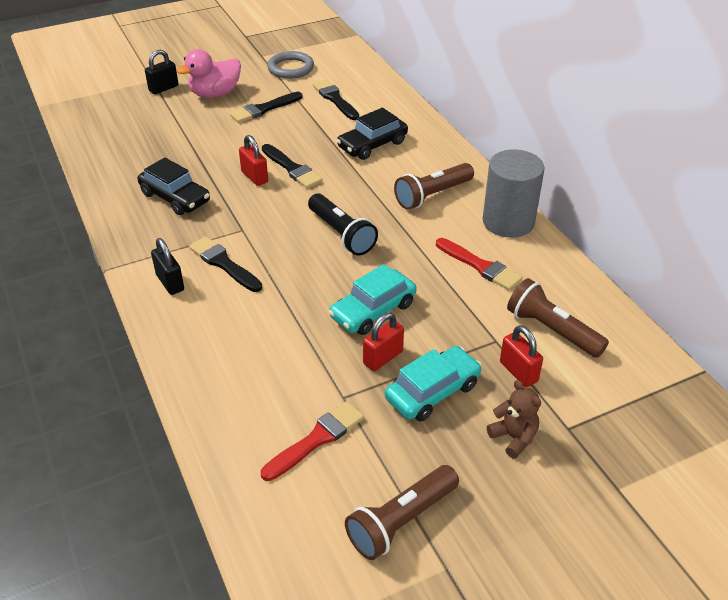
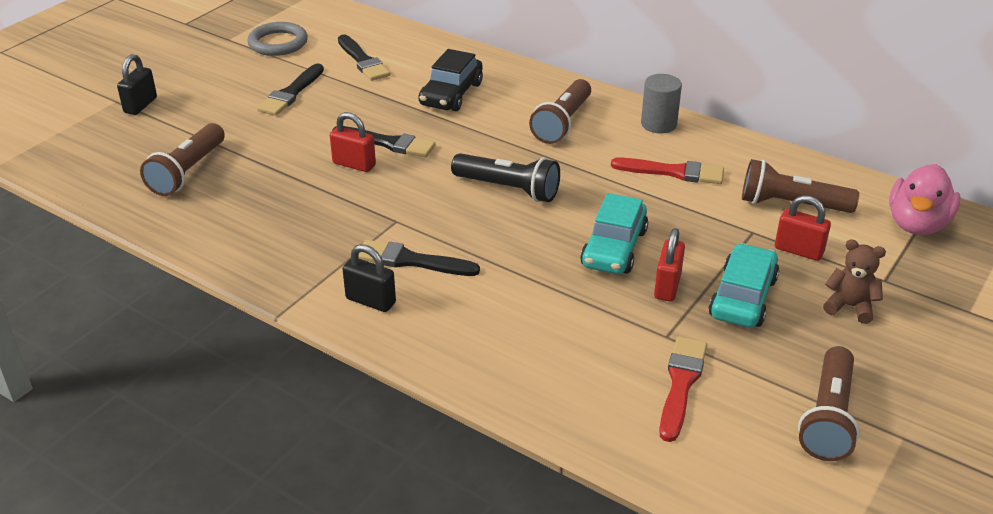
camera: 30 degrees left, 5 degrees down
(148, 146) = (188, 172): none -> brown flashlight
(175, 197) = (282, 214): black car -> none
(215, 94) = (214, 93): pink duck -> pink duck (917, 224)
(335, 99) = (363, 61): black brush -> black brush turned 150 degrees counterclockwise
(508, 222) = (658, 124): grey cylinder -> grey cylinder, size x0.61

